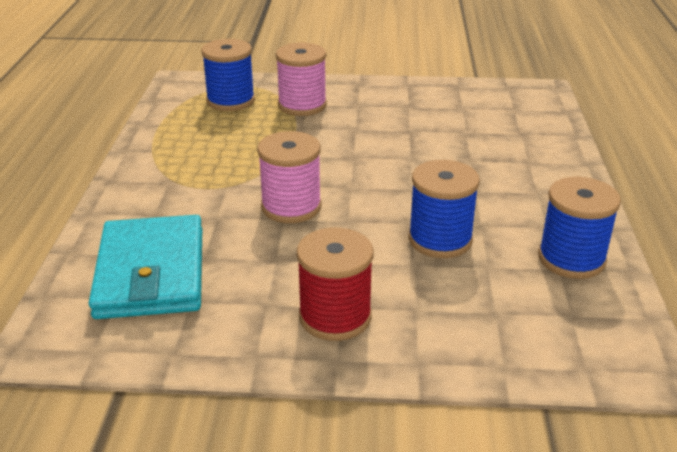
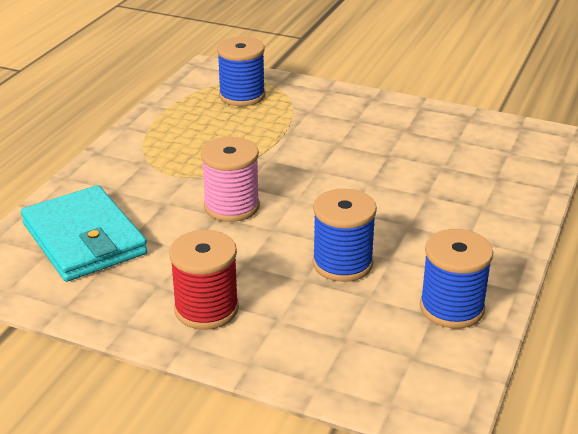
camera: 20 degrees right, 0 degrees up
(151, 273) = (84, 239): turquoise wallet -> turquoise wallet turned 45 degrees counterclockwise
(302, 105) = (304, 111): pink spool -> none

